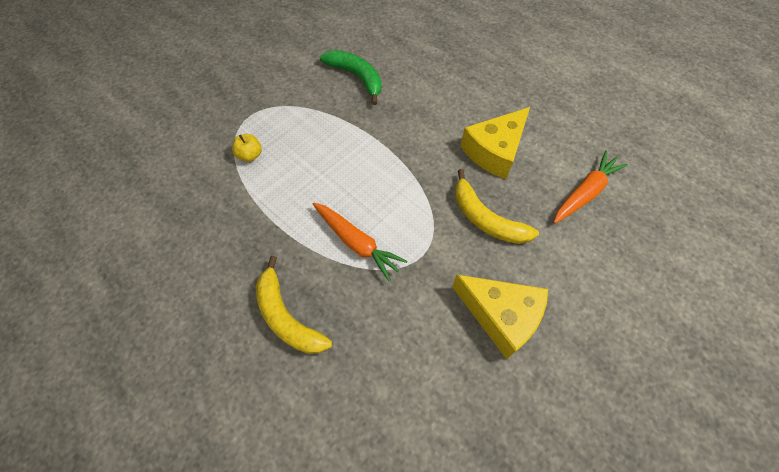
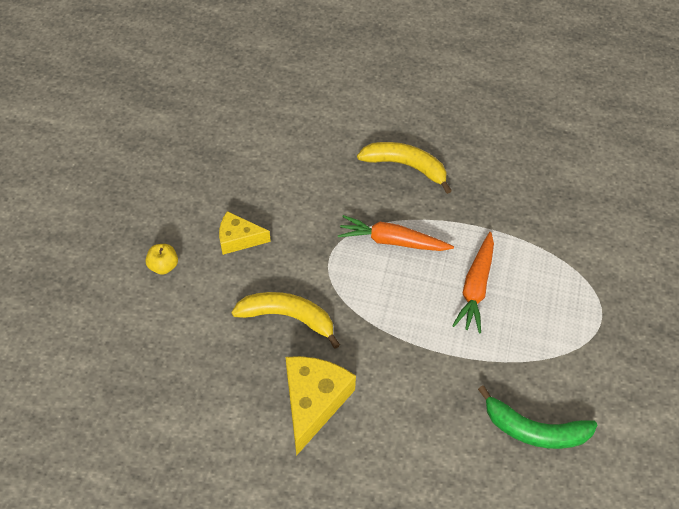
camera: 150 degrees right, 5 degrees down
(250, 155) = (557, 274): yellow apple -> yellow apple (163, 266)
(501, 316) = (239, 239): yellow cheese -> yellow cheese, size x0.62
(585, 193) = (196, 395): orange carrot -> orange carrot (475, 287)

